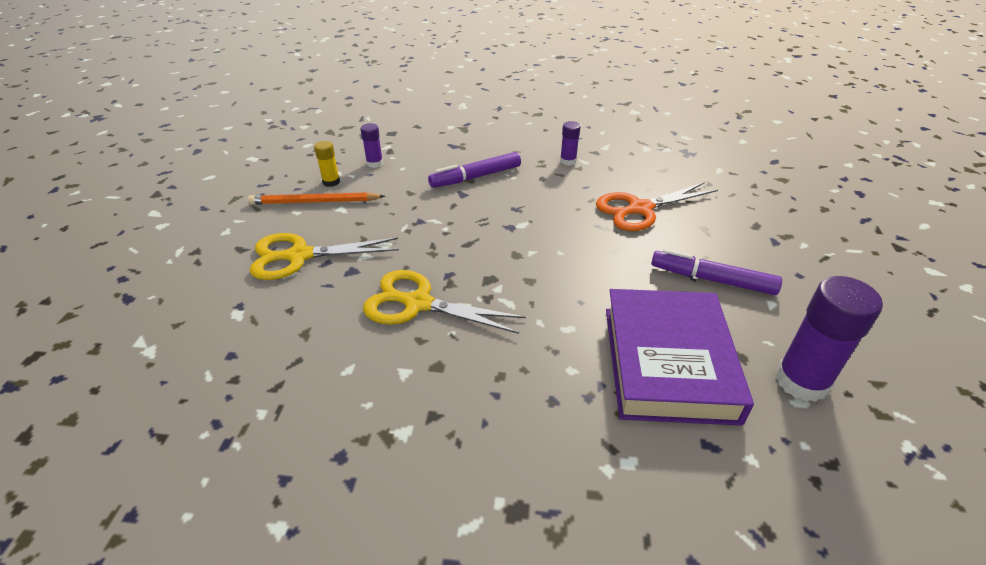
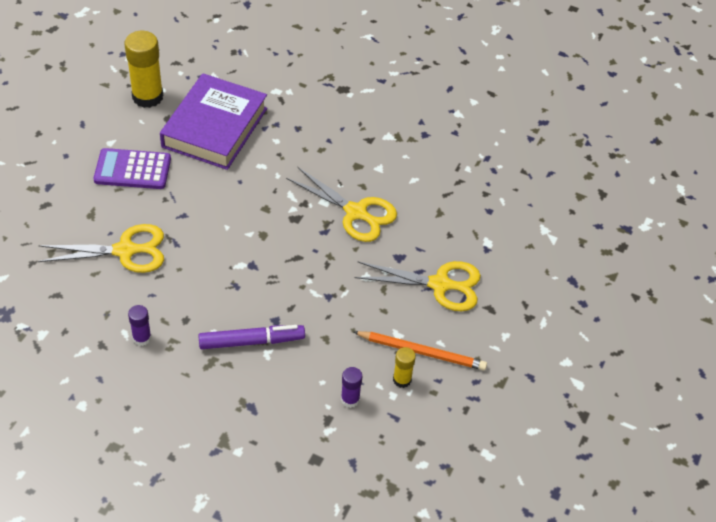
camera: 165 degrees left, 10 degrees up
(640, 209) = (125, 251): orange scissors -> yellow scissors
(712, 280) = (132, 170): purple marker -> purple calculator
(801, 381) = (147, 97): purple glue stick -> yellow glue stick

